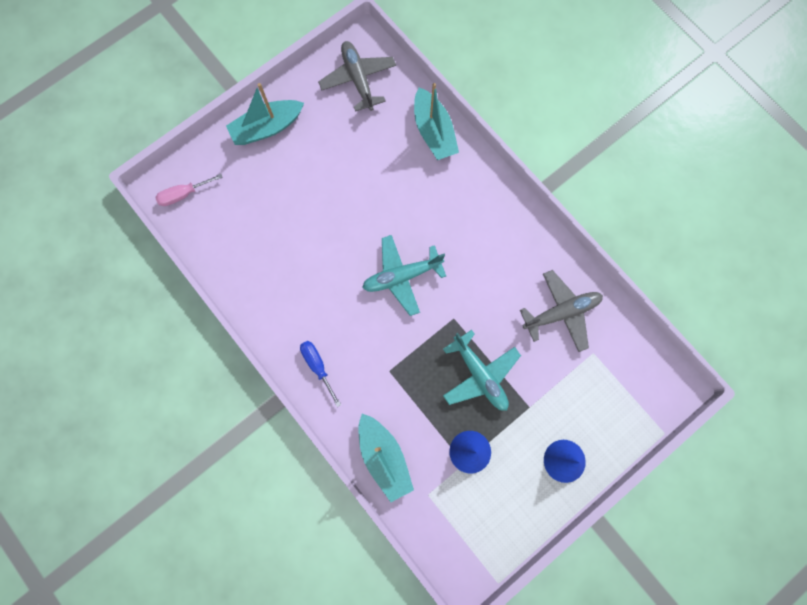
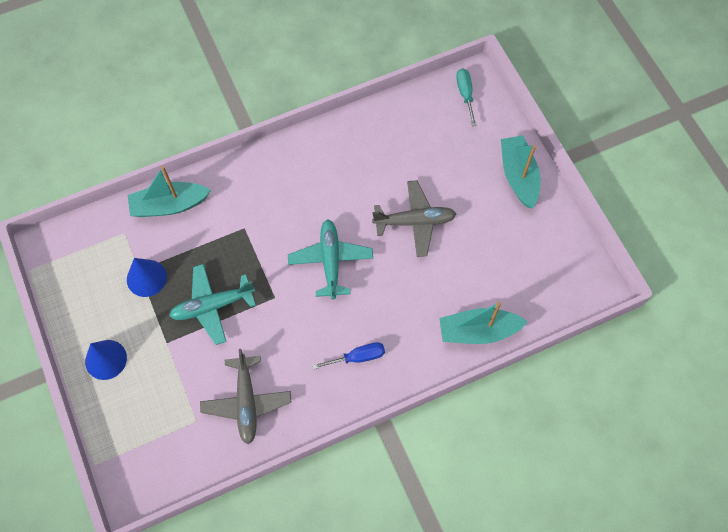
camera: 105 degrees right, 10 degrees down
(183, 194) = (465, 94): pink screwdriver -> turquoise screwdriver
(318, 366) = (268, 170): blue screwdriver -> blue screwdriver (357, 357)
(358, 79) = (555, 271): grey plane -> grey plane (415, 221)

